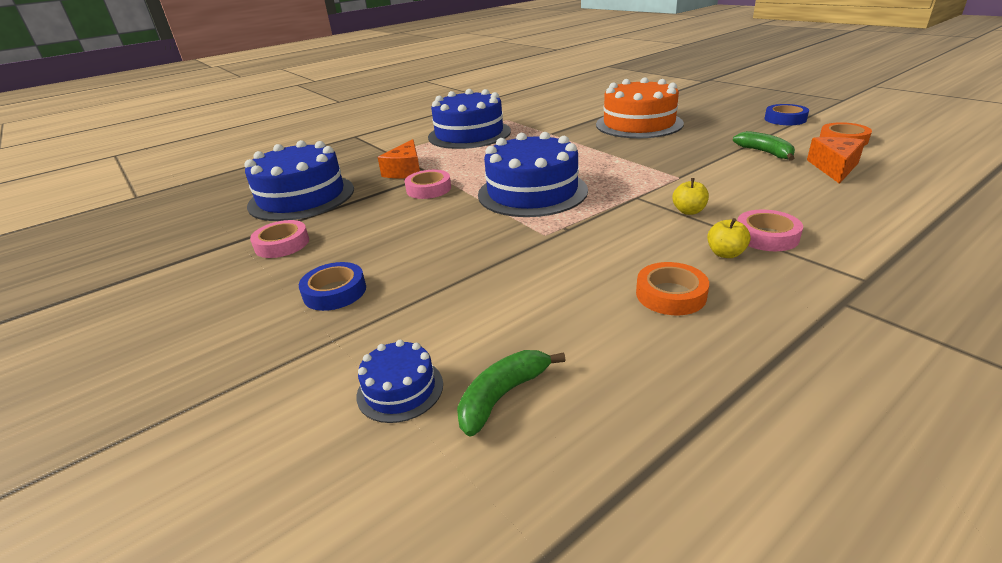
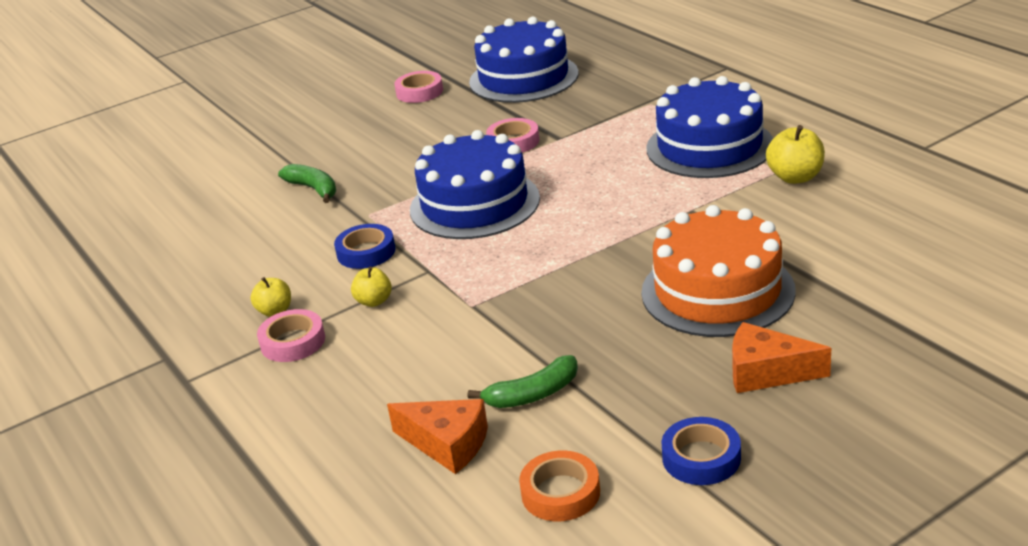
camera: 95 degrees right, 0 degrees up
(335, 292) = (325, 130): blue tape -> blue tape (366, 252)
(400, 389) = (197, 172): blue cake -> none
(405, 170) = (578, 121): orange cheese -> orange cheese (766, 372)
(503, 395) = (167, 206): green banana -> green banana (313, 189)
(515, 116) = (795, 177): none -> yellow apple
(670, 295) = (230, 274): orange tape -> none

